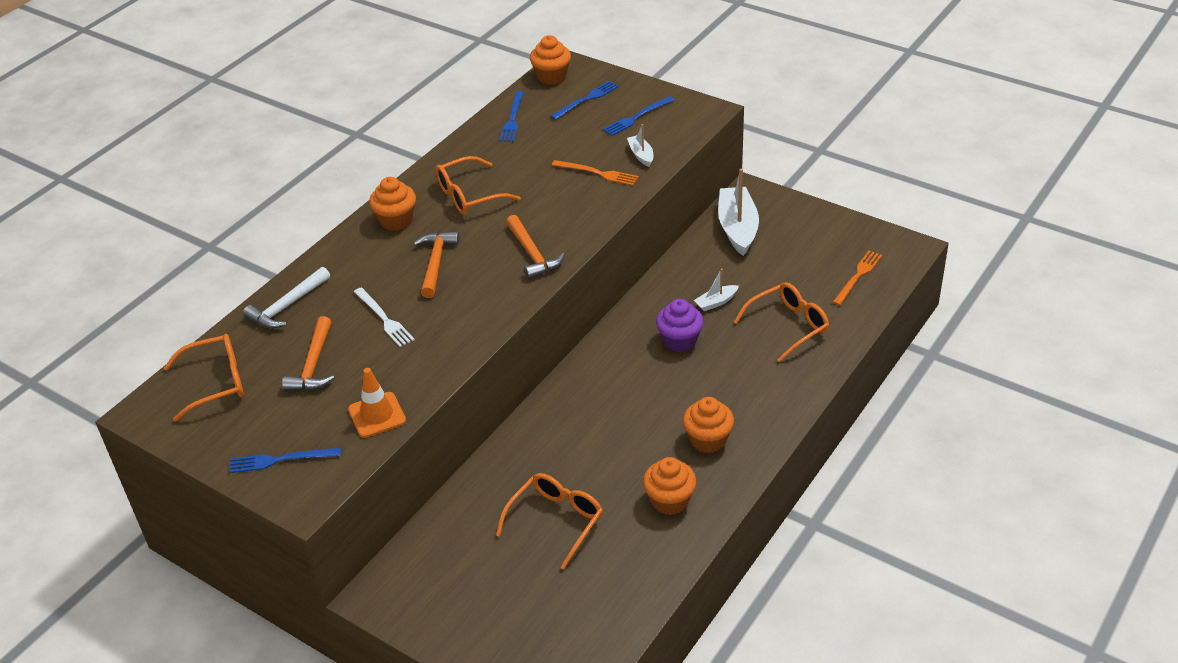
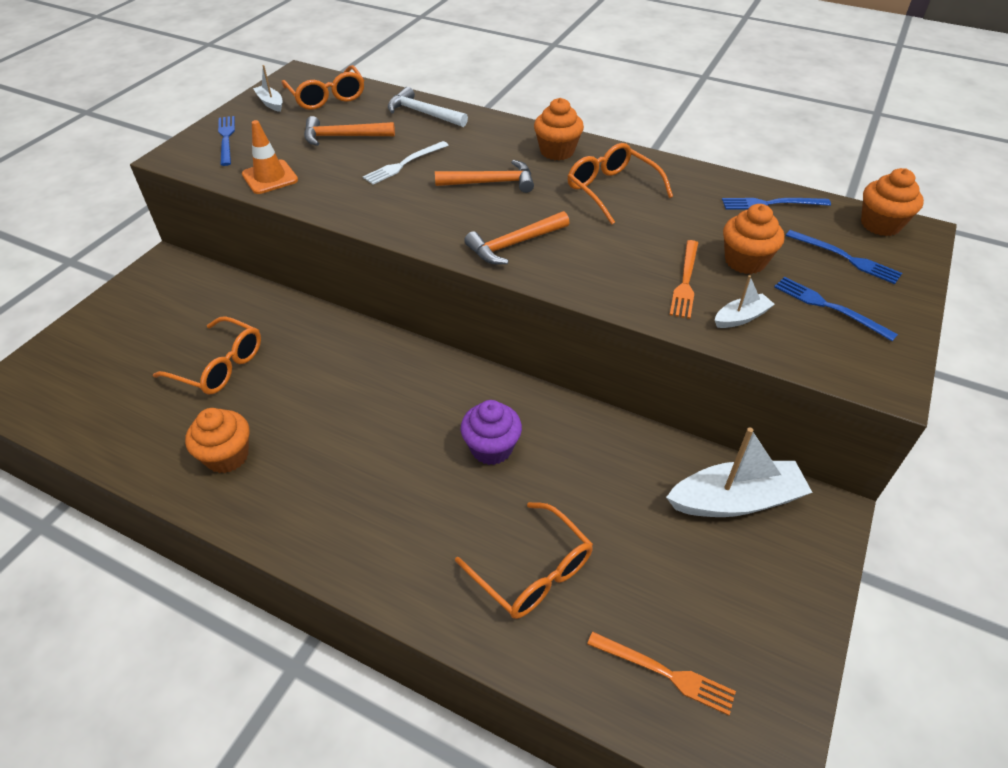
camera: 80 degrees right, 5 degrees up
(708, 440) = (317, 487): orange cupcake -> orange cupcake (745, 261)
(716, 302) = (570, 482): white boat -> white boat (270, 103)

